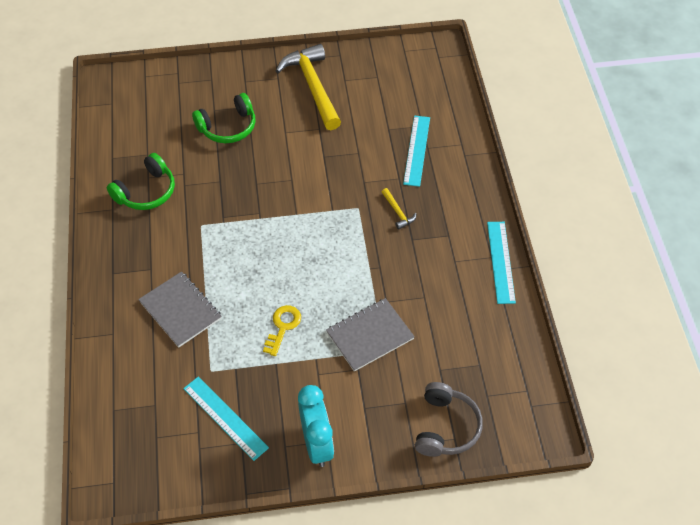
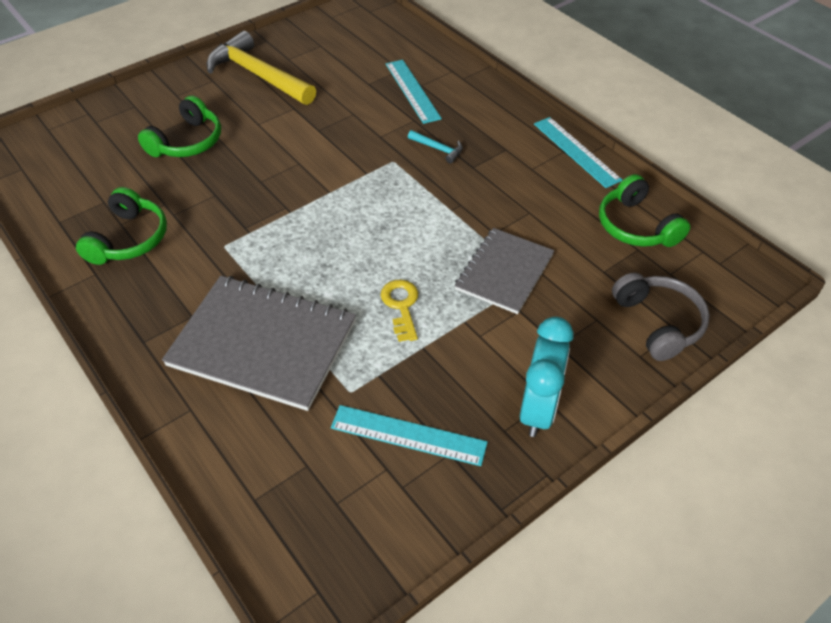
camera: 30 degrees left, 5 degrees down
(180, 310) = (263, 343): grey notebook -> grey notebook, size x1.59
(317, 444) = (538, 409): turquoise clock -> turquoise clock turned 60 degrees clockwise
(398, 212) = (438, 149): yellow hammer -> turquoise hammer
(493, 346) = (636, 226): none -> green headphones

